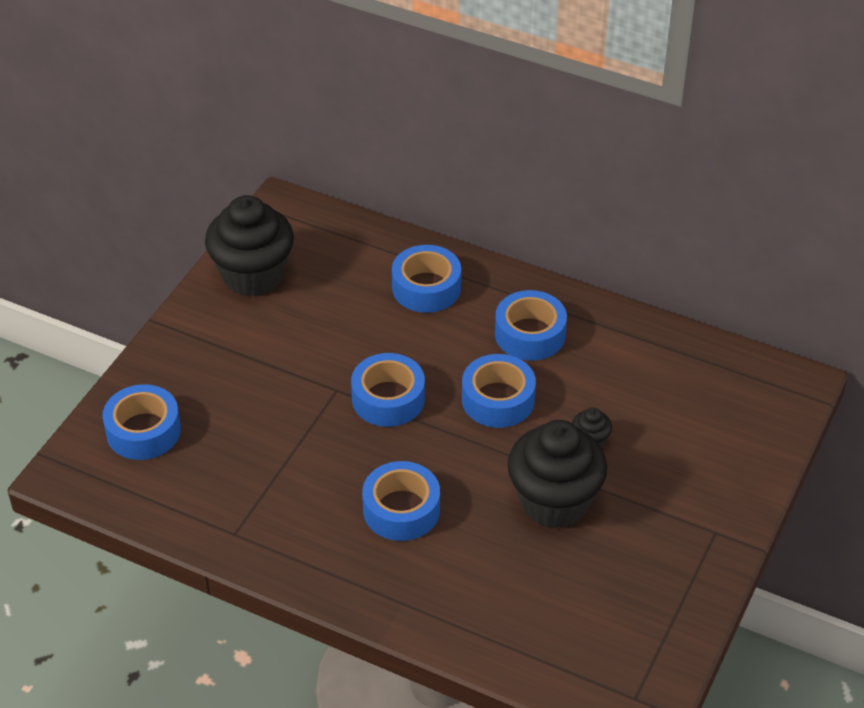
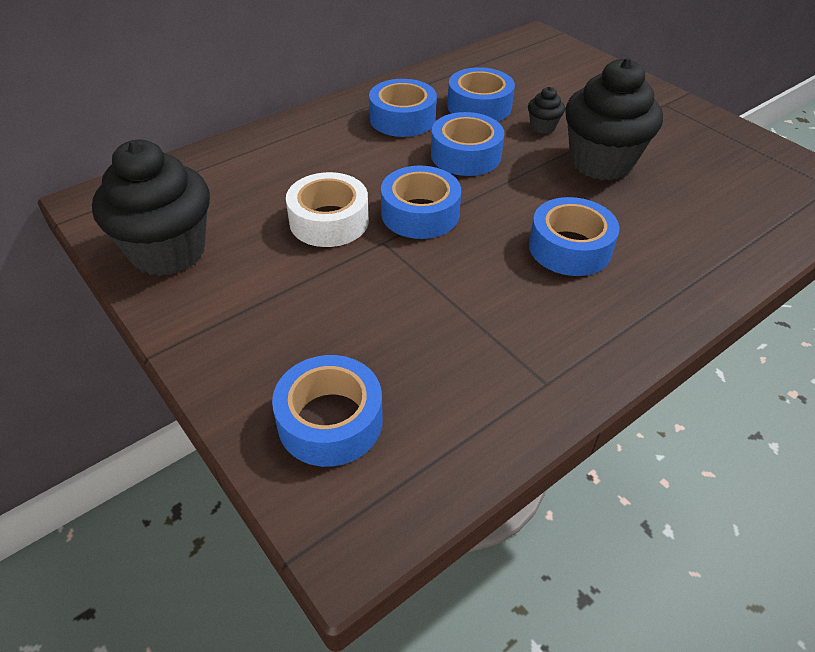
camera: 65 degrees left, 0 degrees up
(343, 347) = (329, 221): none -> white tape
(426, 288) = (298, 151): blue tape -> blue tape (479, 106)

